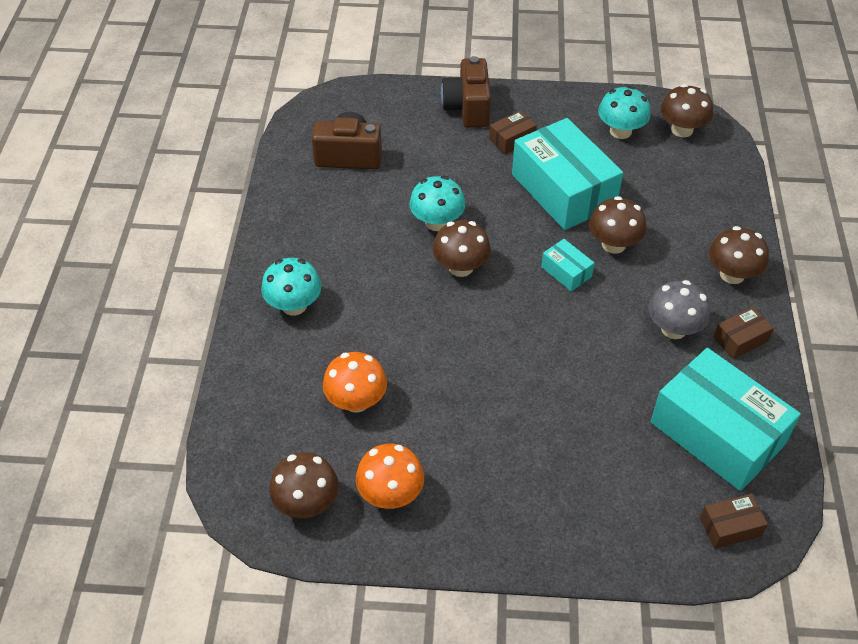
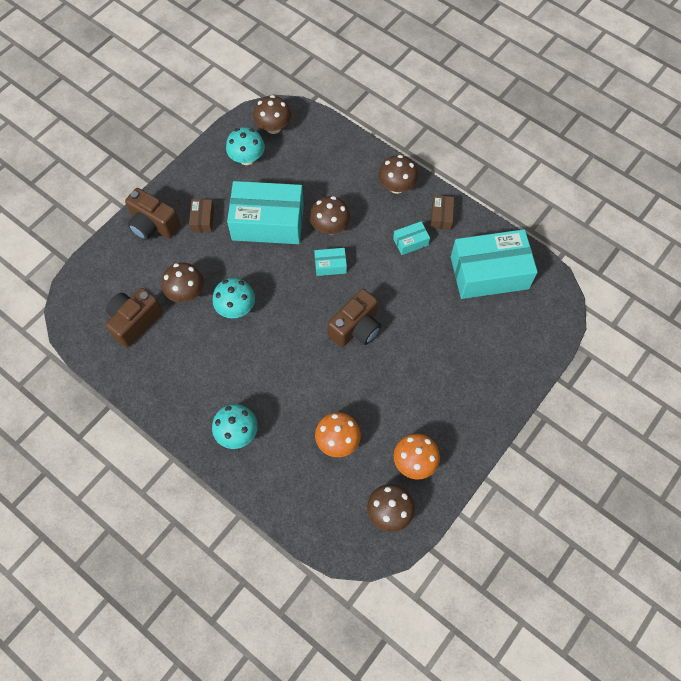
camera: 55 degrees left, 15 degrees up
(461, 267) = (282, 318): brown mushroom -> brown mushroom (186, 292)
(511, 339) = (356, 328): none -> brown camera
(673, 328) = (410, 242): grey mushroom -> turquoise box
(730, 527) = (545, 309): brown box -> none

